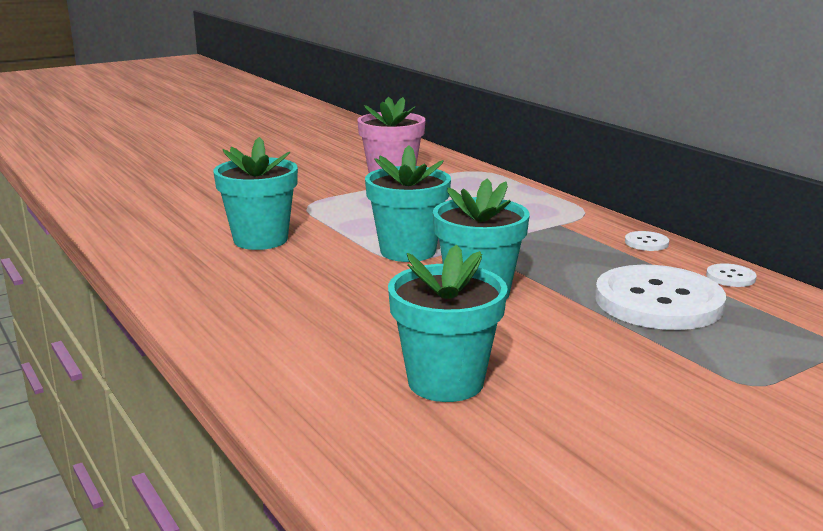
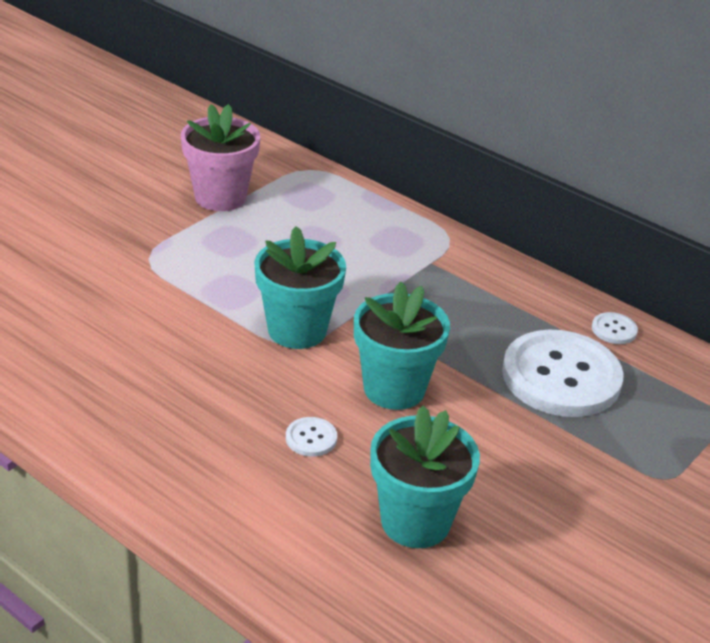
camera: 20 degrees left, 15 degrees up
(260, 240) = (130, 331): turquoise flower pot -> none
(646, 243) = (524, 284): white button -> white button (311, 438)

